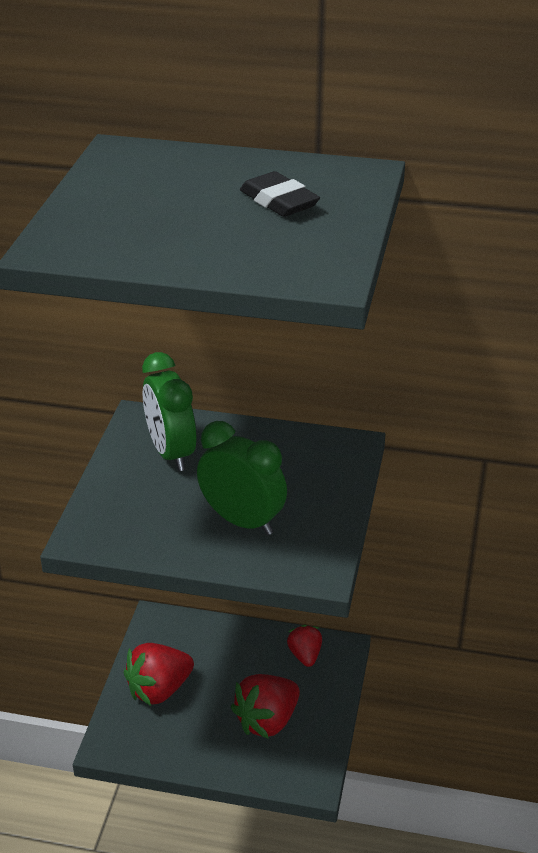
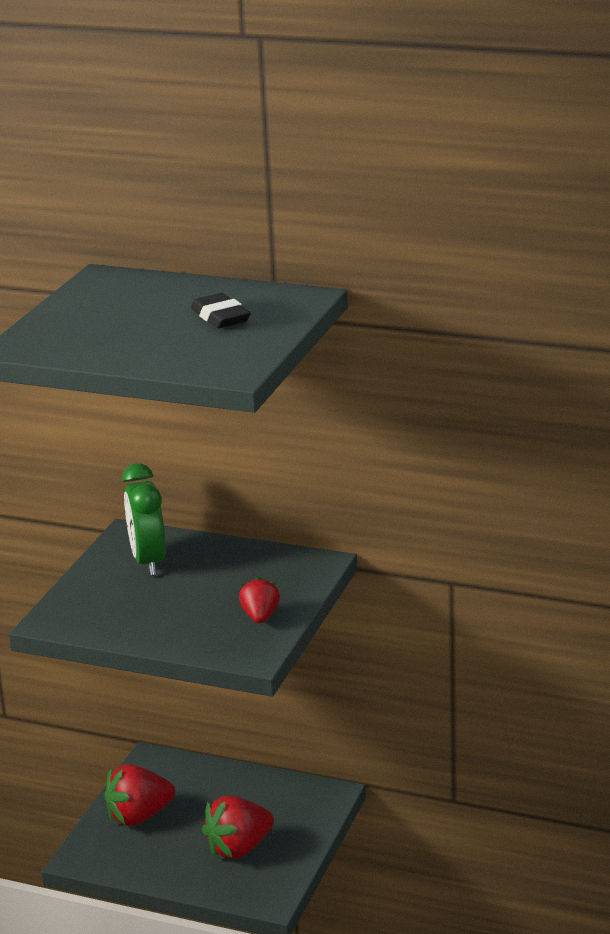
camera: 10 degrees right, 10 degrees down
(242, 521) = (196, 615): green clock -> none
(305, 655) = (292, 797): red strawberry -> red strawberry (260, 617)

